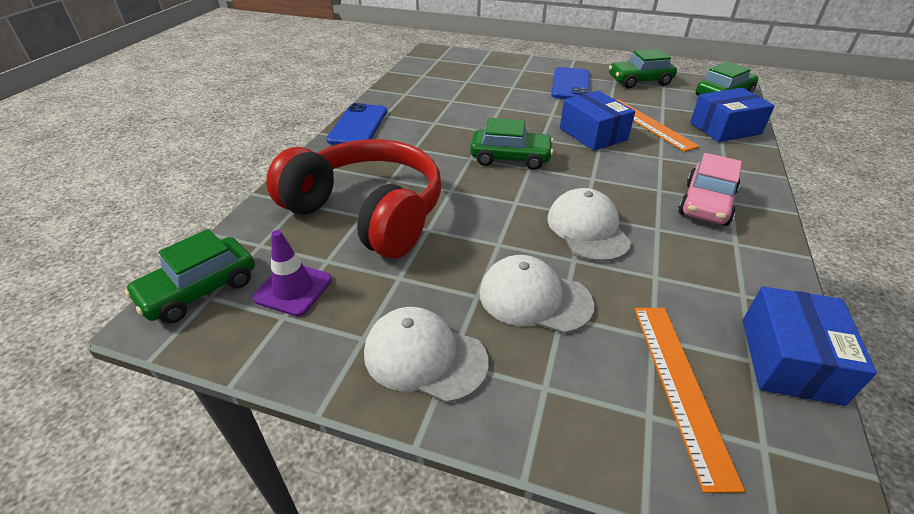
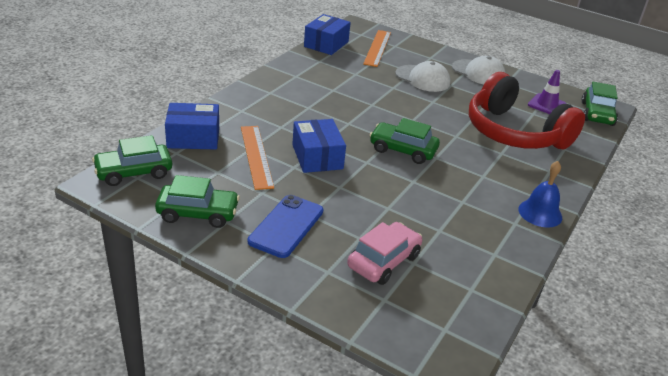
camera: 170 degrees left, 5 degrees down
(199, 290) = (597, 114): green car -> green car turned 135 degrees clockwise
(358, 126) = (540, 213): blue phone -> blue bell
(587, 229) = (375, 97): white cap -> none
(706, 204) = (288, 94): pink car -> pink car (383, 261)

